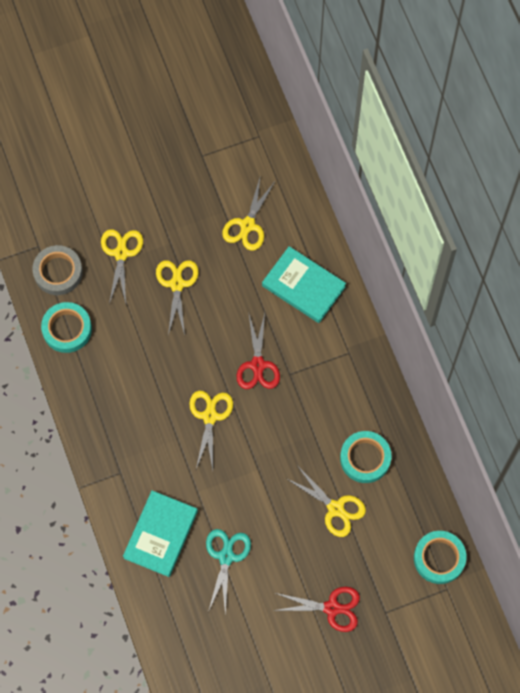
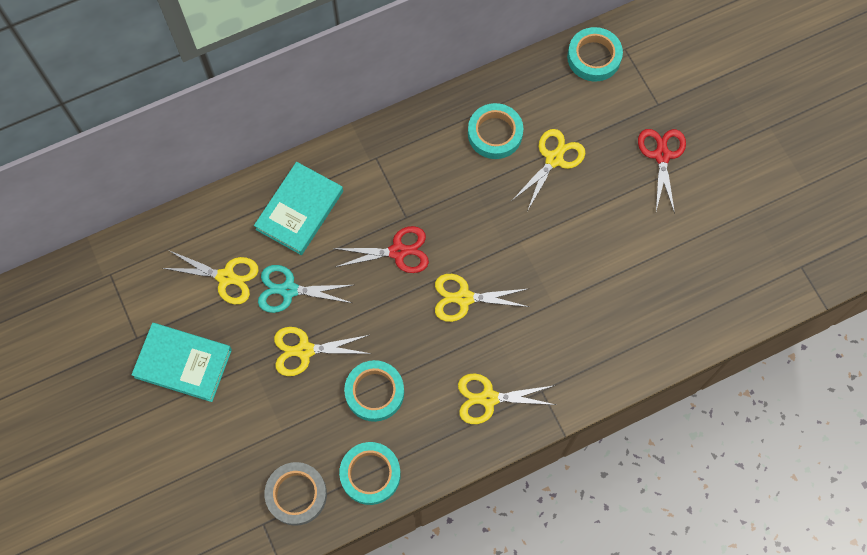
camera: 95 degrees left, 0 degrees up
(121, 253) = (268, 420): yellow scissors -> yellow scissors (488, 398)
(135, 337) = (374, 392): none -> turquoise tape
(161, 534) = (607, 338): turquoise book -> turquoise book (183, 363)
(226, 557) = (623, 266): turquoise scissors -> turquoise scissors (289, 290)

